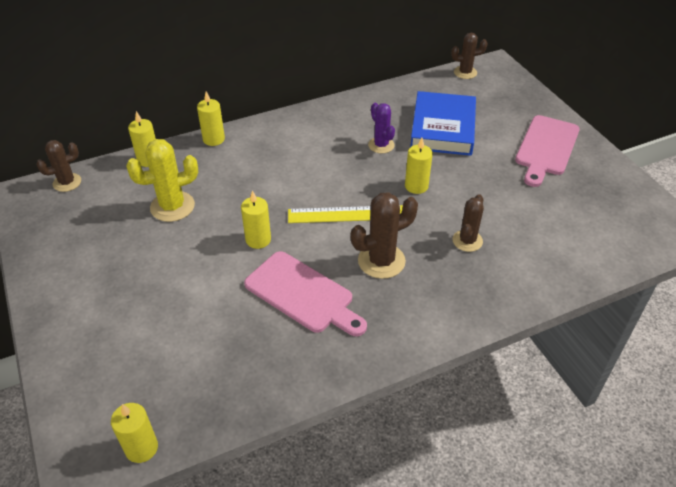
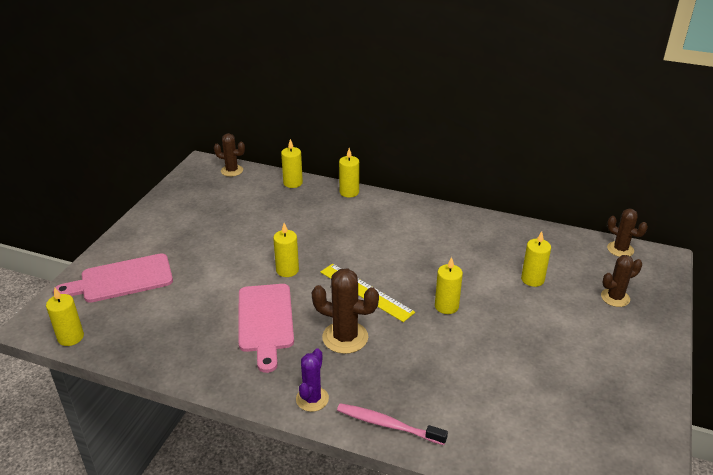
camera: 45 degrees right, 10 degrees down
(172, 206) = (267, 218): yellow cactus -> none
(381, 145) = (462, 262): purple cactus -> purple cactus (312, 399)
(443, 128) = (532, 279): blue book -> yellow candle
(467, 241) = (428, 369): brown cactus -> brown cactus (615, 298)
(497, 301) = (388, 425): none -> pink toothbrush
(546, 148) = (609, 349): pink cutting board -> pink cutting board (122, 279)

